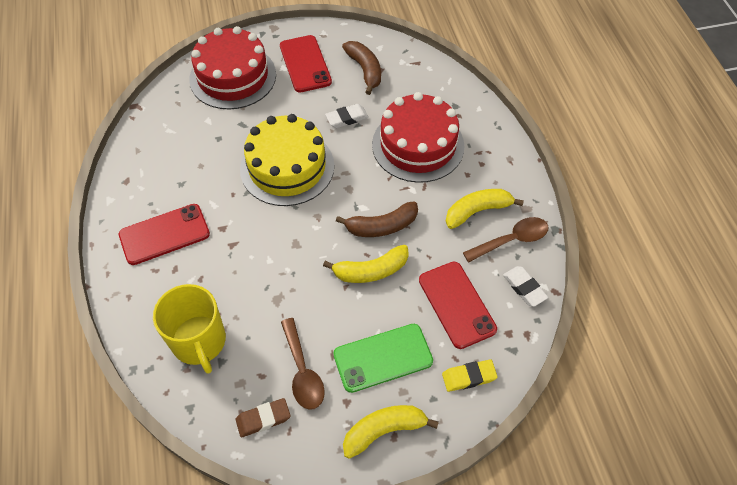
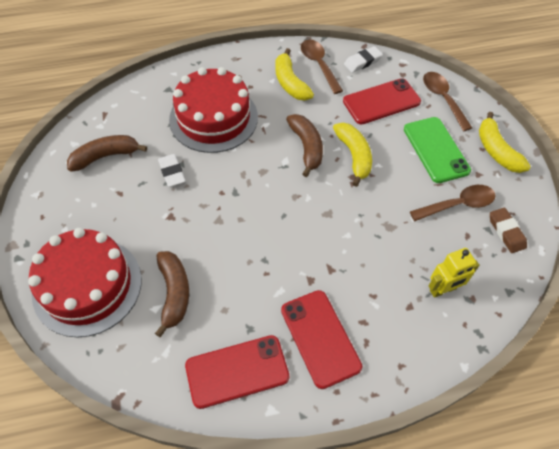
camera: 90 degrees left, 0 degrees up
(199, 342) = (443, 290): yellow mug -> yellow robot
(220, 131) = (174, 293): none -> brown banana
(287, 167) = (233, 224): yellow cake -> none
(305, 64) = (83, 211): red phone -> red phone (237, 371)
(469, 377) = (442, 99): yellow eraser -> brown spoon

